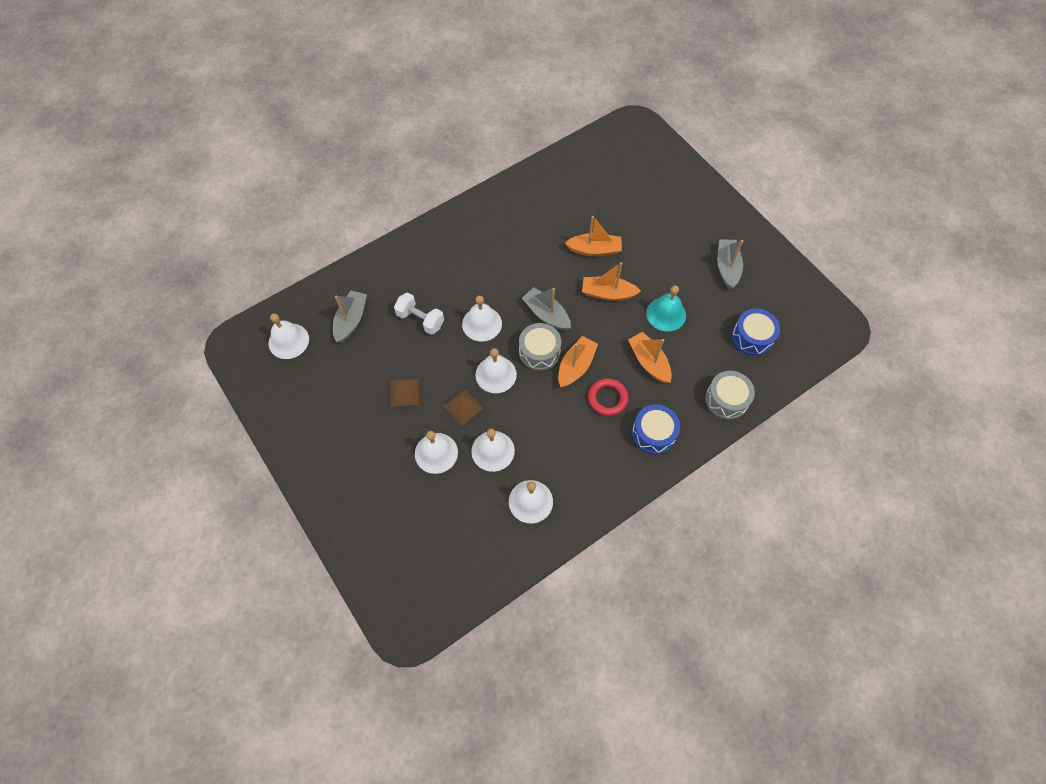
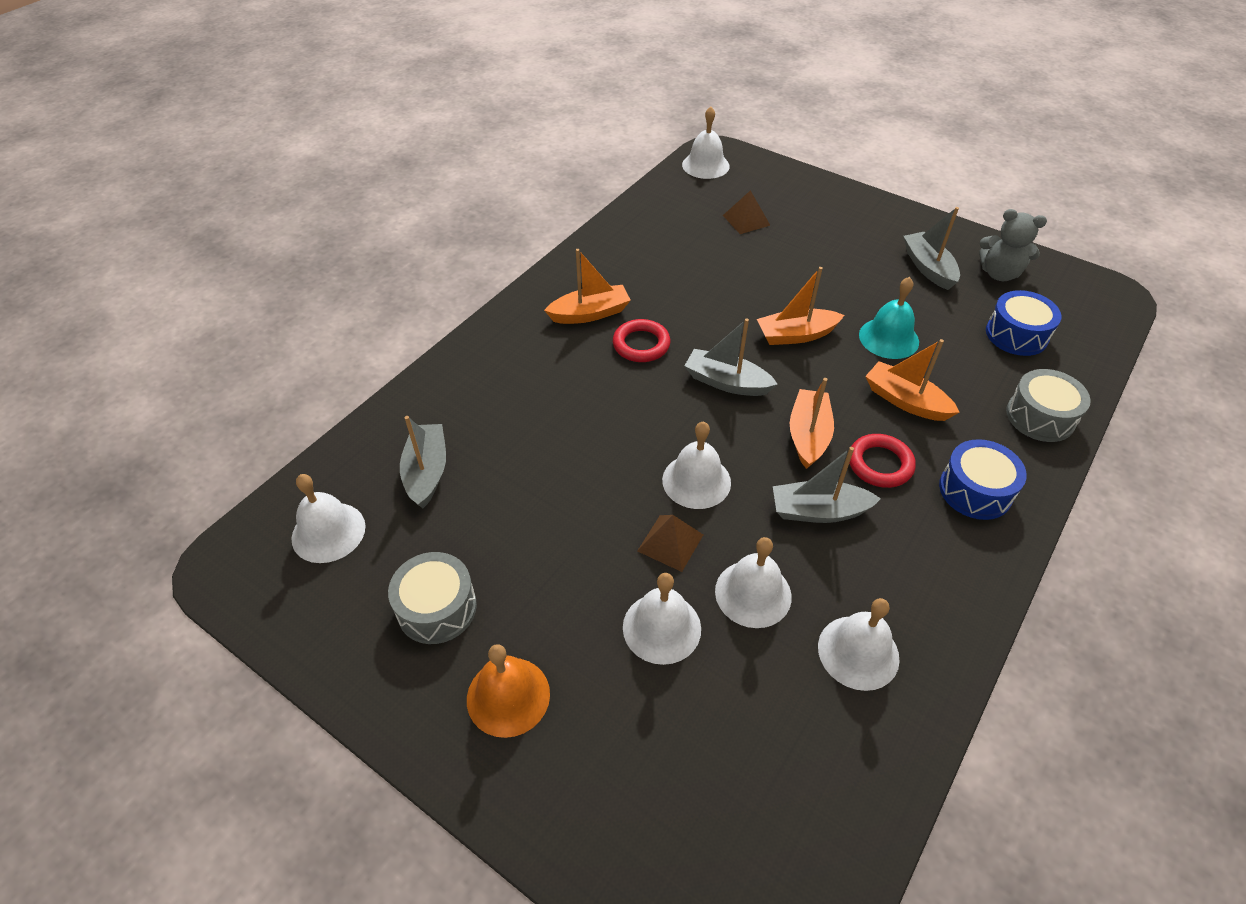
camera: 20 degrees left, 15 degrees down
(345, 461) = (508, 696): none -> orange bell
(404, 392) = (562, 550): brown pyramid -> brown pyramid (746, 220)
(420, 320) = (540, 440): white dumbbell -> none
(482, 323) = (638, 419): white bell -> white bell (705, 165)
(508, 271) = (641, 344): none -> red ring
(539, 352) = (744, 432): grey drum -> grey drum (437, 608)
(555, 415) = (818, 511): none -> grey boat
(594, 250) = (746, 291): orange boat -> orange boat (590, 313)
(773, 286) = (999, 273): none -> grey teddy bear

